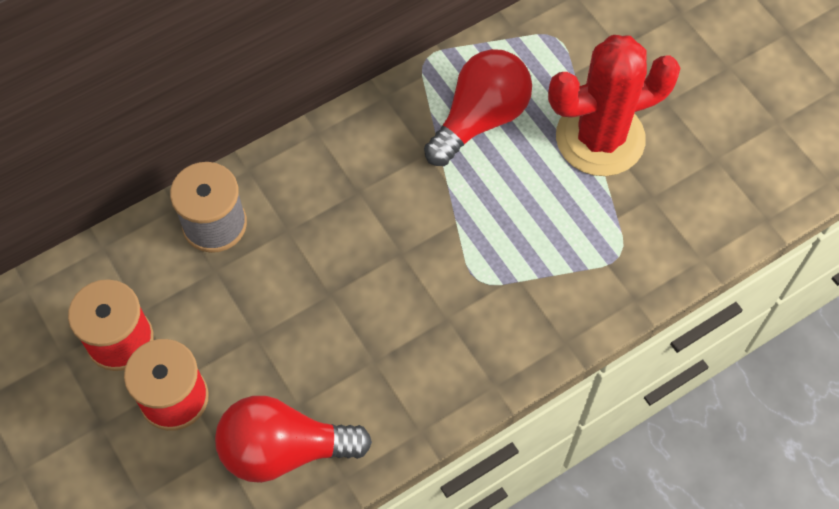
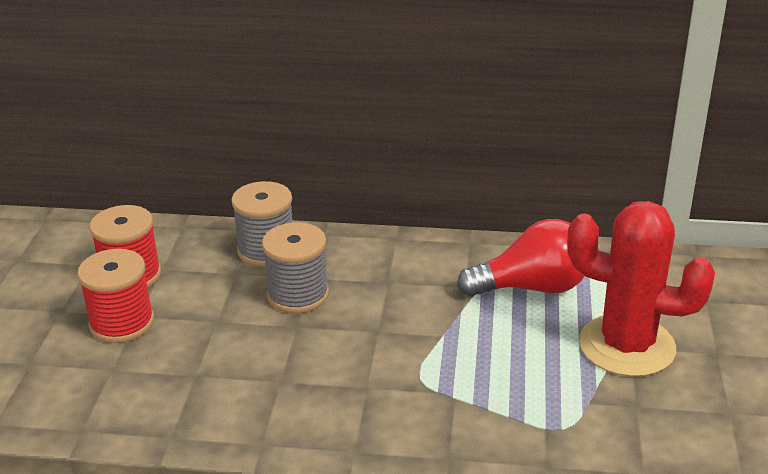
camera: 40 degrees right, 30 degrees down
(284, 450) = (152, 394): red light bulb -> none
(296, 258) = (298, 295): none -> grey spool

